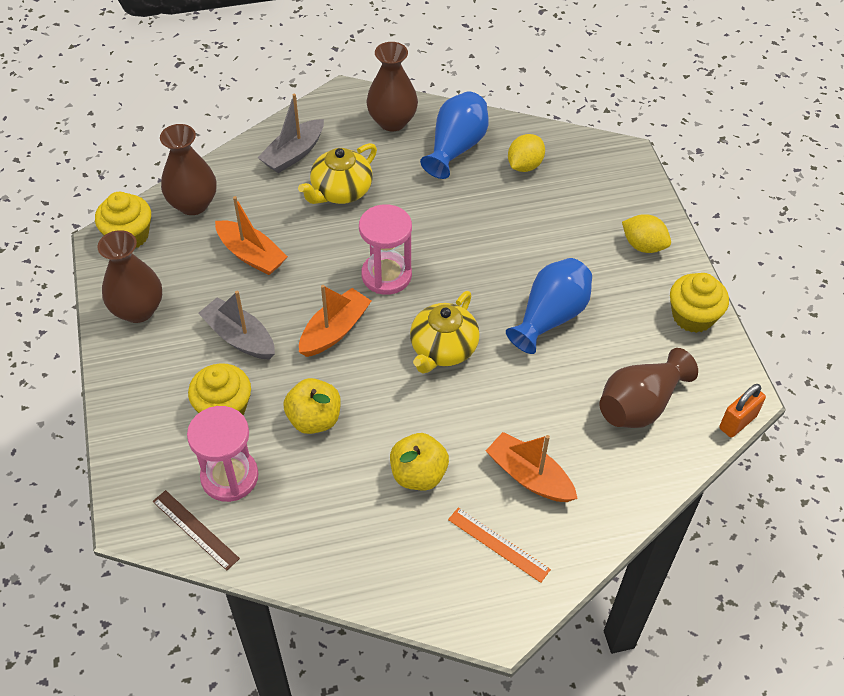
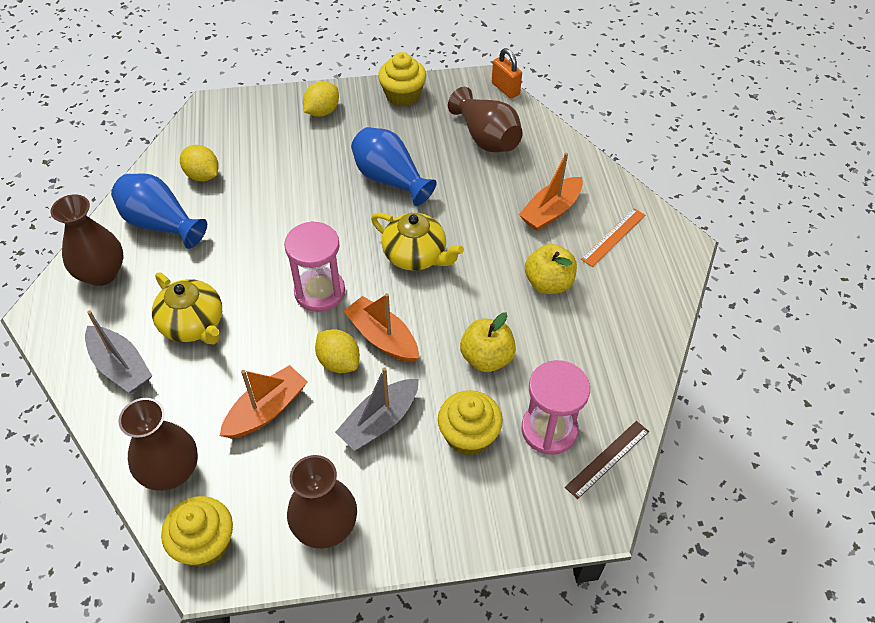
camera: 85 degrees left, 0 degrees up
(304, 300) = (338, 362): none -> yellow lemon

